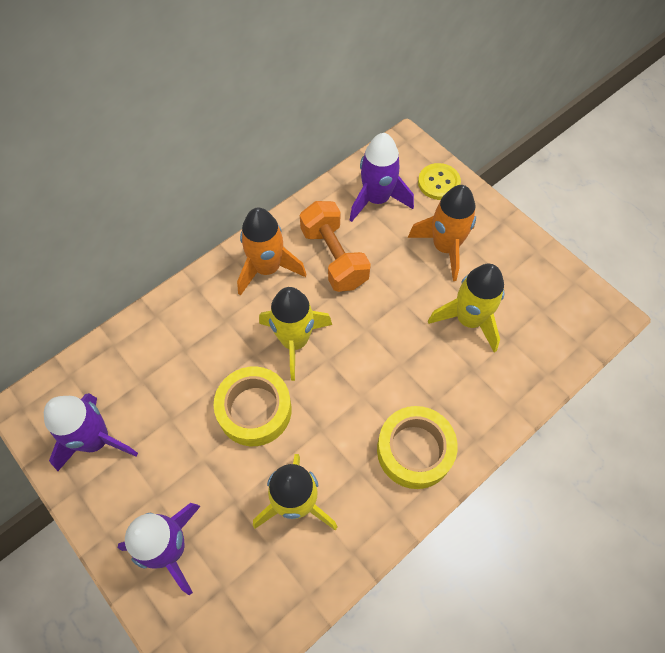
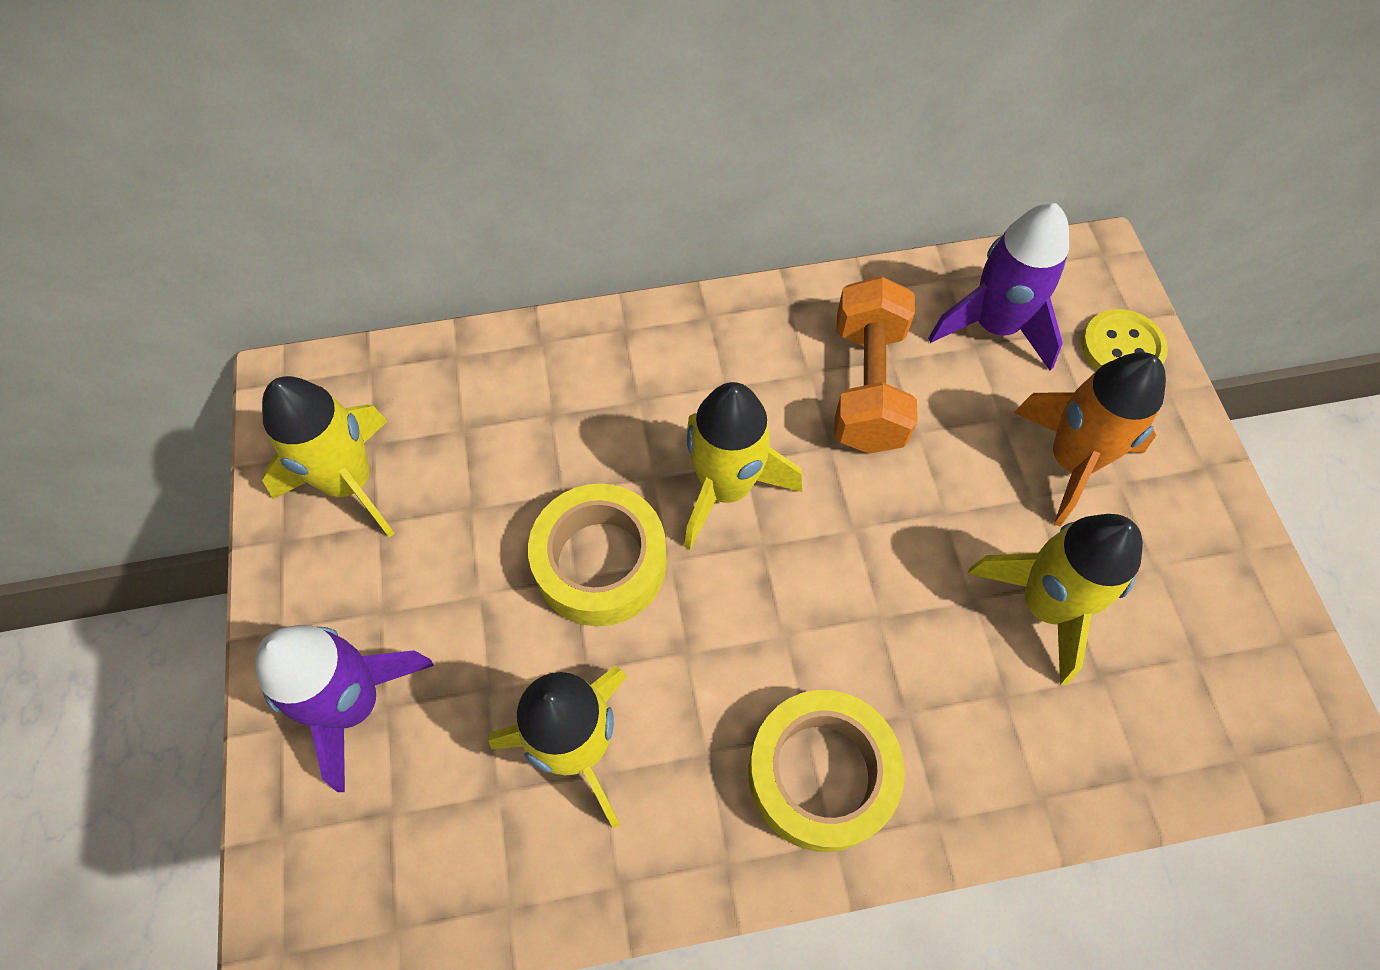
camera: 30 degrees right, 0 degrees up
(96, 440) = (350, 482): purple rocket -> yellow rocket
(267, 268) = (749, 352): orange rocket -> none

